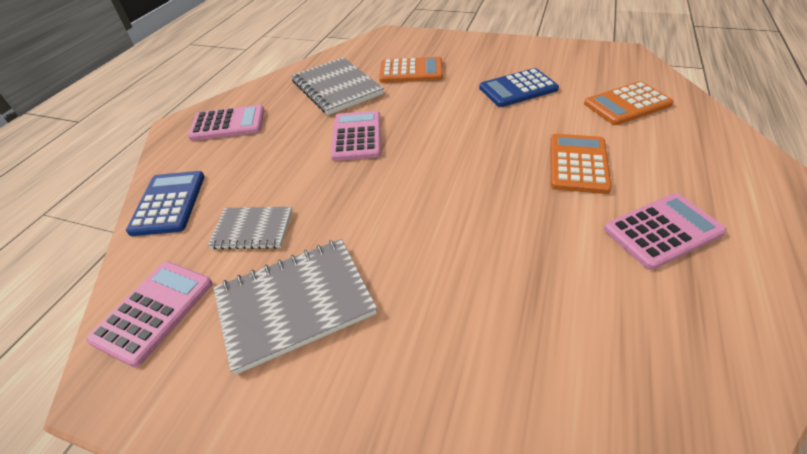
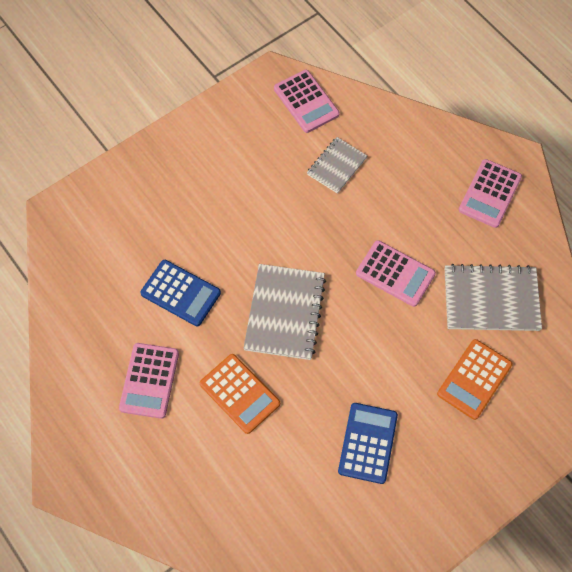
camera: 120 degrees right, 20 degrees up
(169, 203) = (404, 129): blue calculator -> blue calculator (180, 293)
(295, 304) = (258, 164): grey notebook -> grey notebook (285, 313)
(627, 104) = (273, 505): orange calculator -> none

